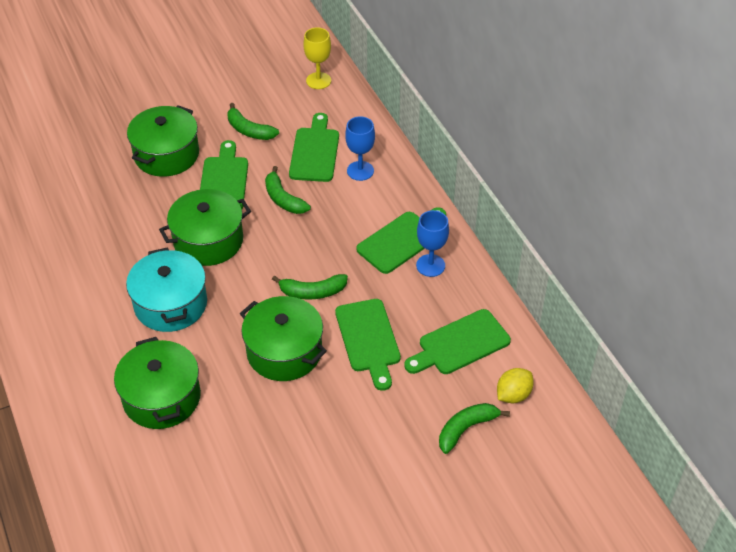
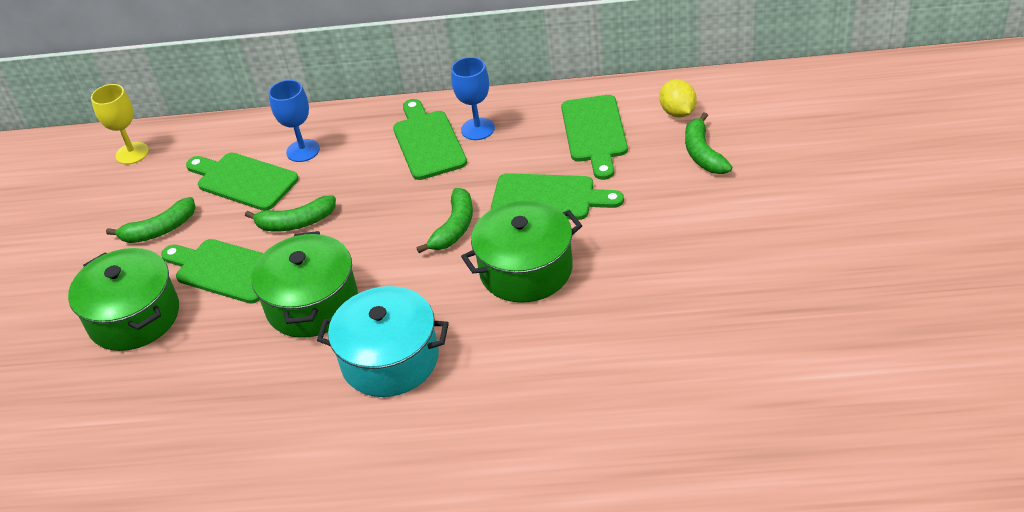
camera: 60 degrees left, 5 degrees down
(162, 397) = (531, 395): green pot -> none

